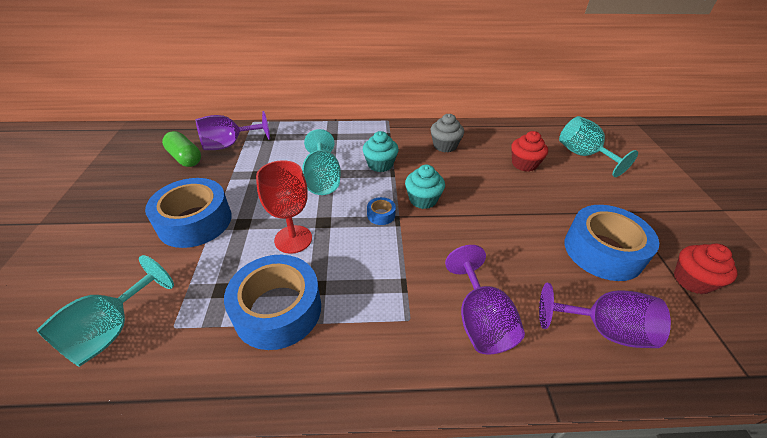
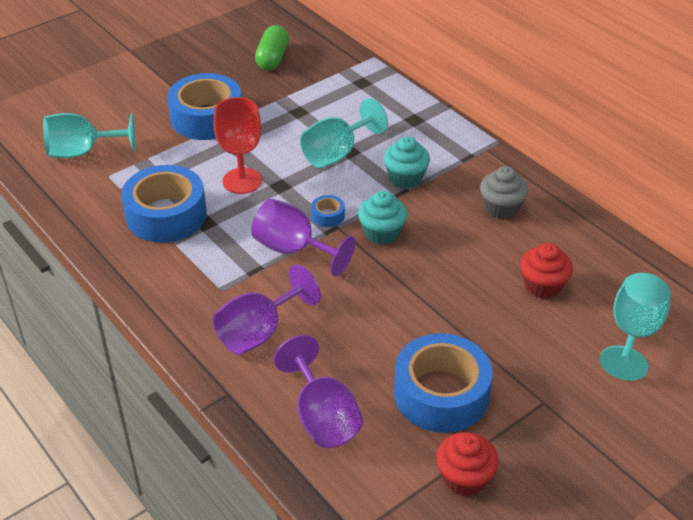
camera: 55 degrees right, 0 degrees up
(229, 145) = (320, 68): purple goblet -> purple goblet (293, 250)

